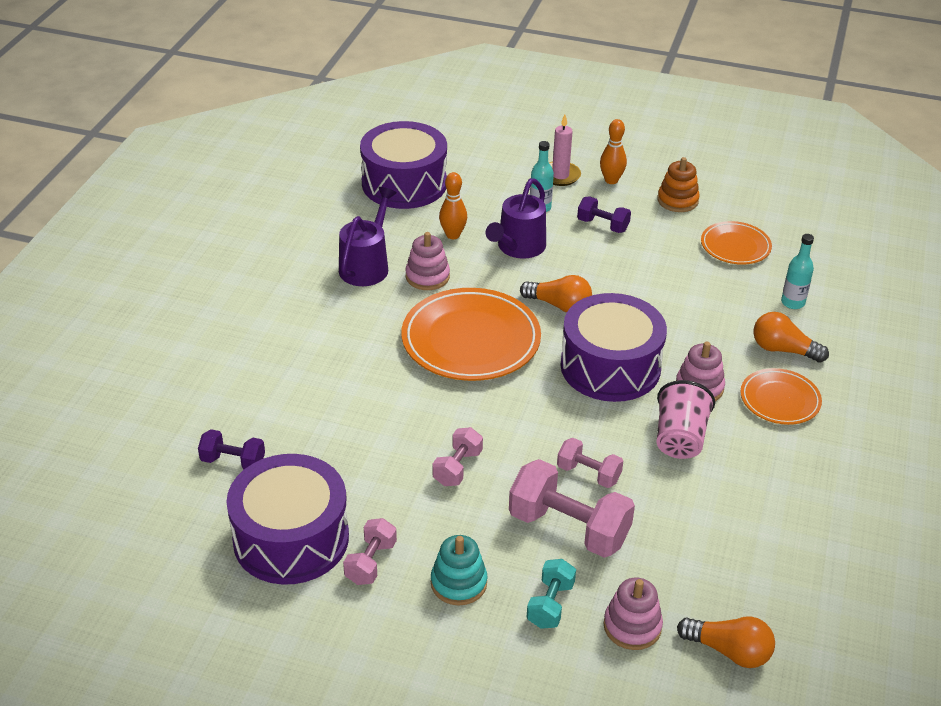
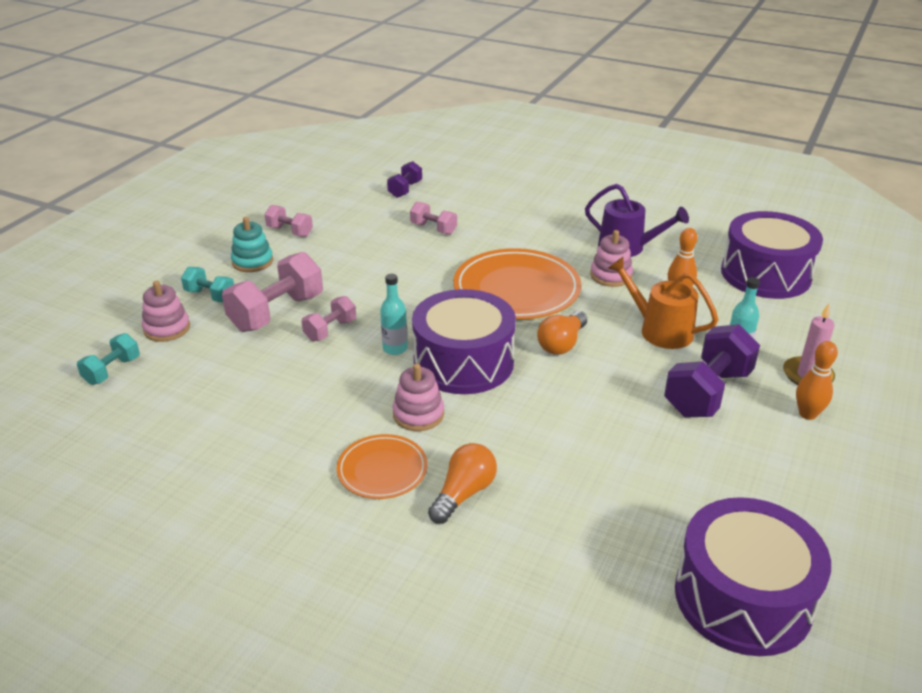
camera: 100 degrees right, 5 degrees down
(291, 538) = (326, 206): purple drum -> purple drum (743, 597)
(457, 468) = (363, 270): pink dumbbell -> pink dumbbell (433, 229)
(518, 247) = (660, 330): purple watering can -> orange watering can
(602, 225) = (707, 393): purple dumbbell -> purple dumbbell, size x1.82
(677, 200) = (773, 464): orange stacking toy -> none
(679, 439) = (352, 388): pink cup -> none
(729, 651) = (112, 371): orange light bulb -> turquoise dumbbell
(735, 246) = (672, 498): orange plate -> none
(792, 302) = (552, 525): turquoise bottle -> turquoise bottle (395, 348)

